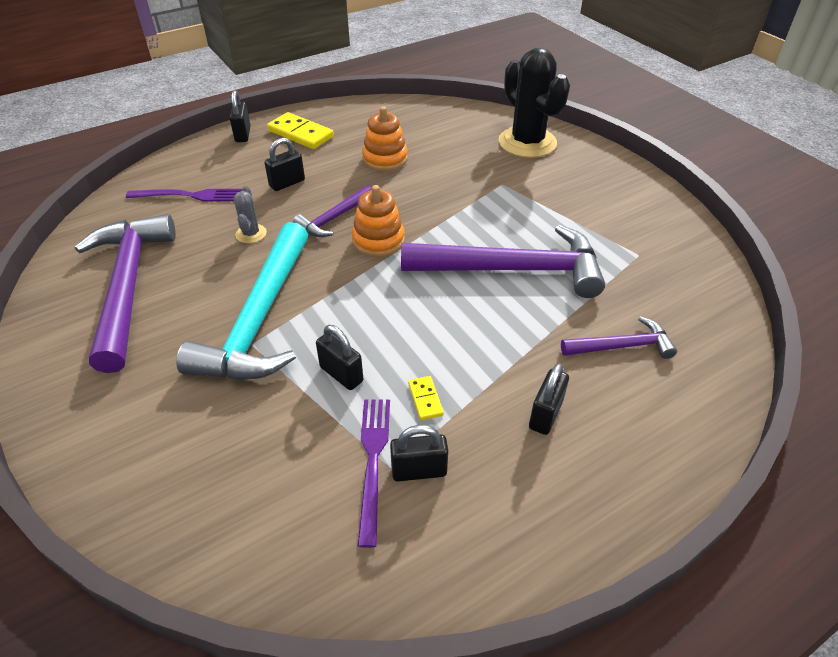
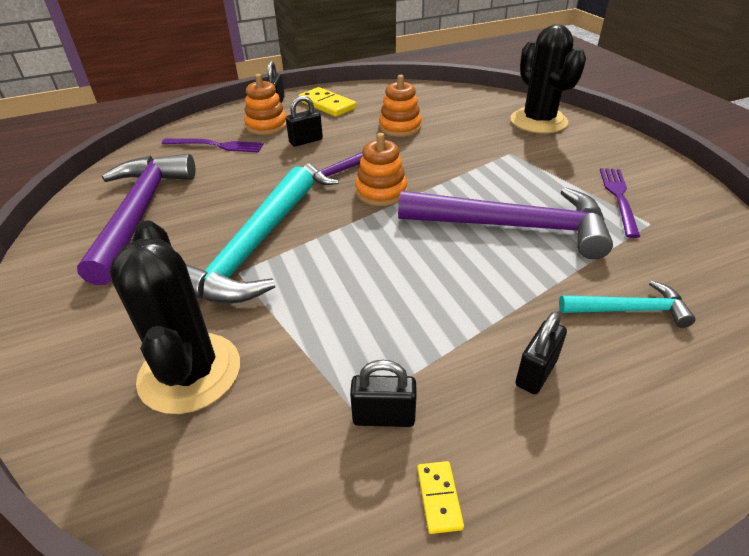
camera: 10 degrees right, 5 degrees down
(231, 452) = (190, 372): none -> black cactus
(239, 166) = (266, 126): none -> orange stacking toy
(251, 234) = (263, 178): grey cactus -> none
(341, 374) = (320, 308): black padlock -> none
(373, 461) = (335, 400): purple fork -> purple fork (619, 198)
(425, 399) = (403, 342): yellow domino -> yellow domino (439, 498)
(622, 346) = (629, 310): purple hammer -> turquoise hammer

